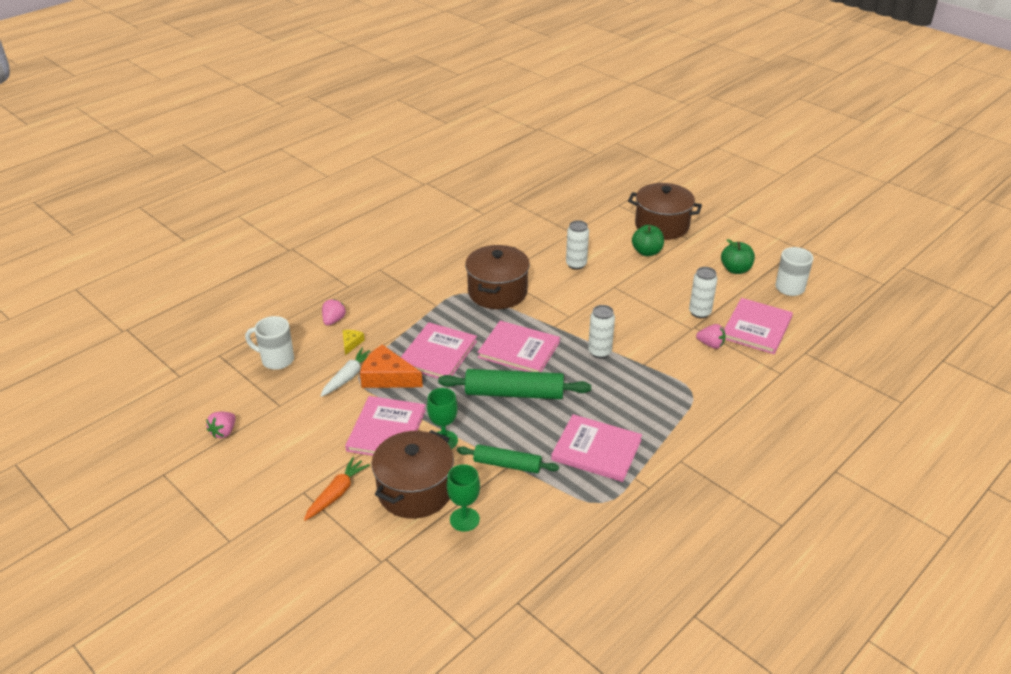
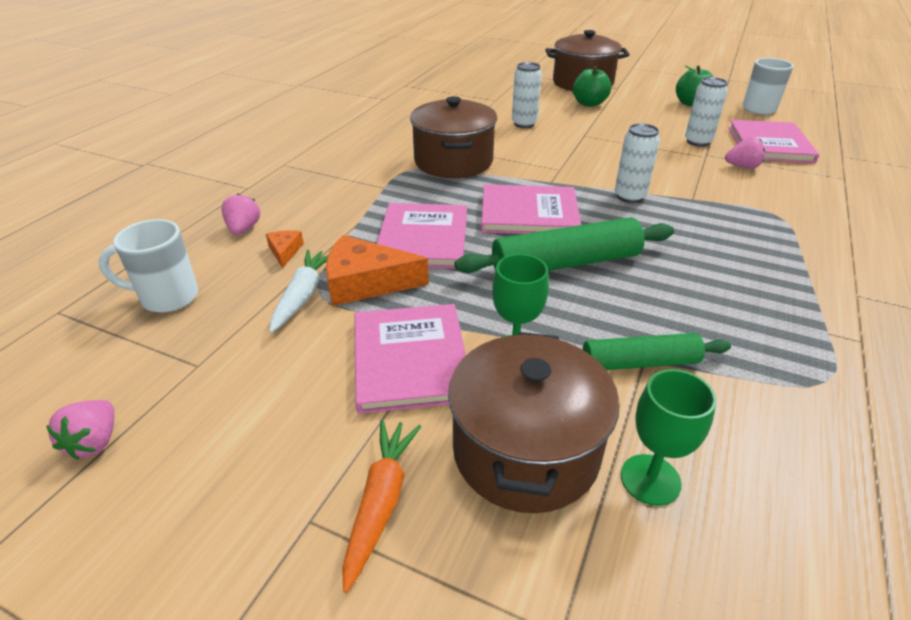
camera: 20 degrees left, 0 degrees up
(351, 343) = (285, 251): yellow cheese -> orange cheese
(596, 450) = (741, 309): pink book -> none

